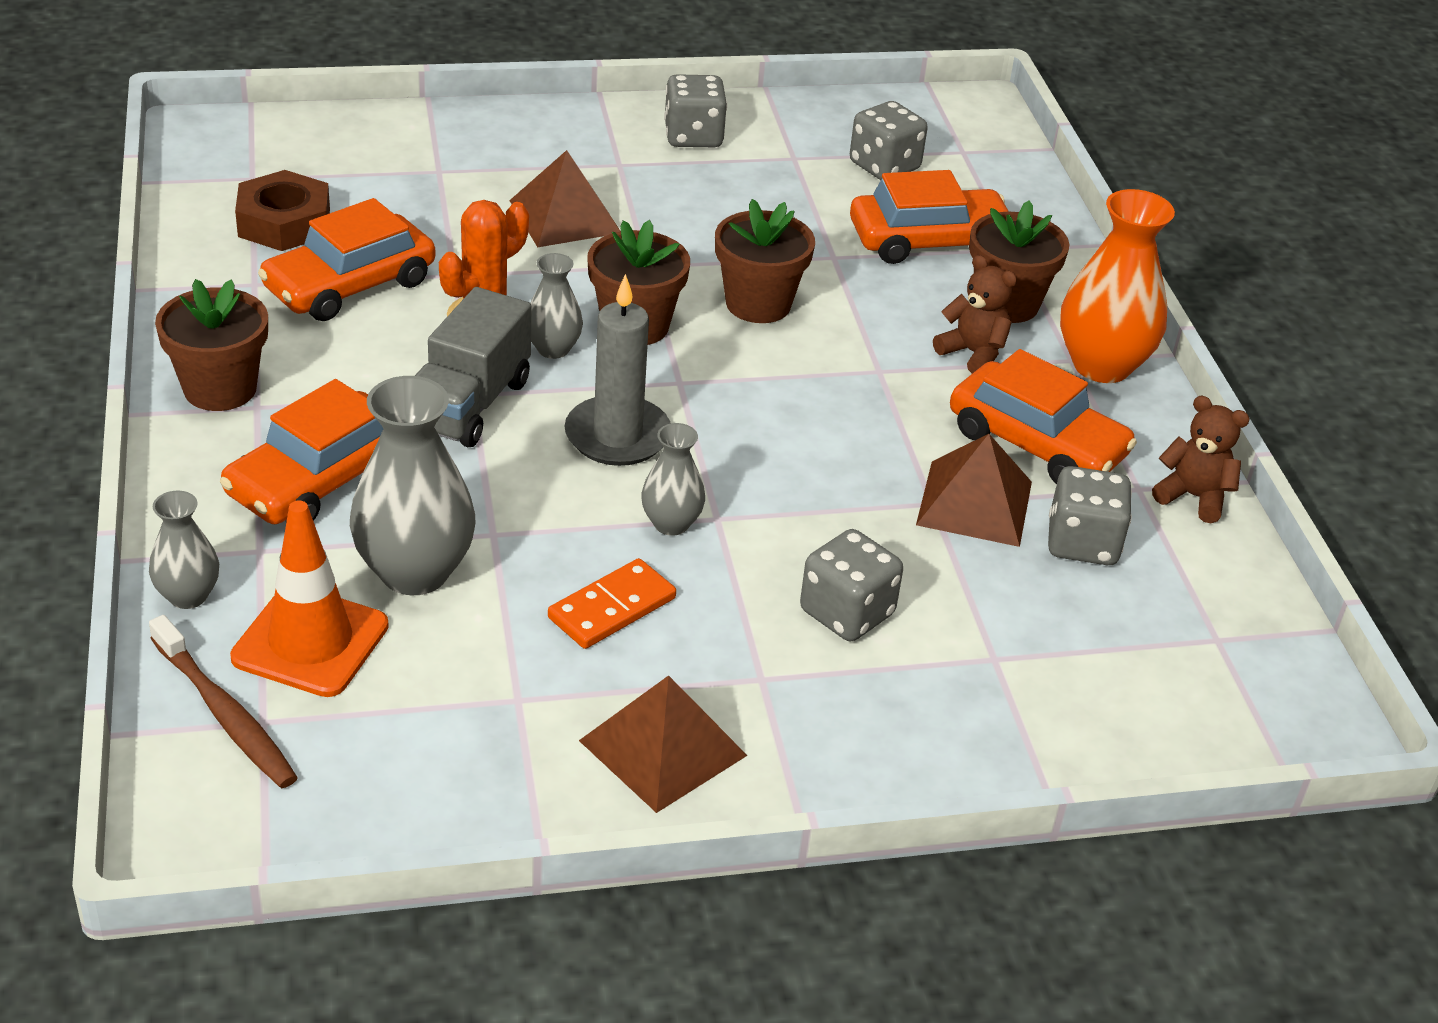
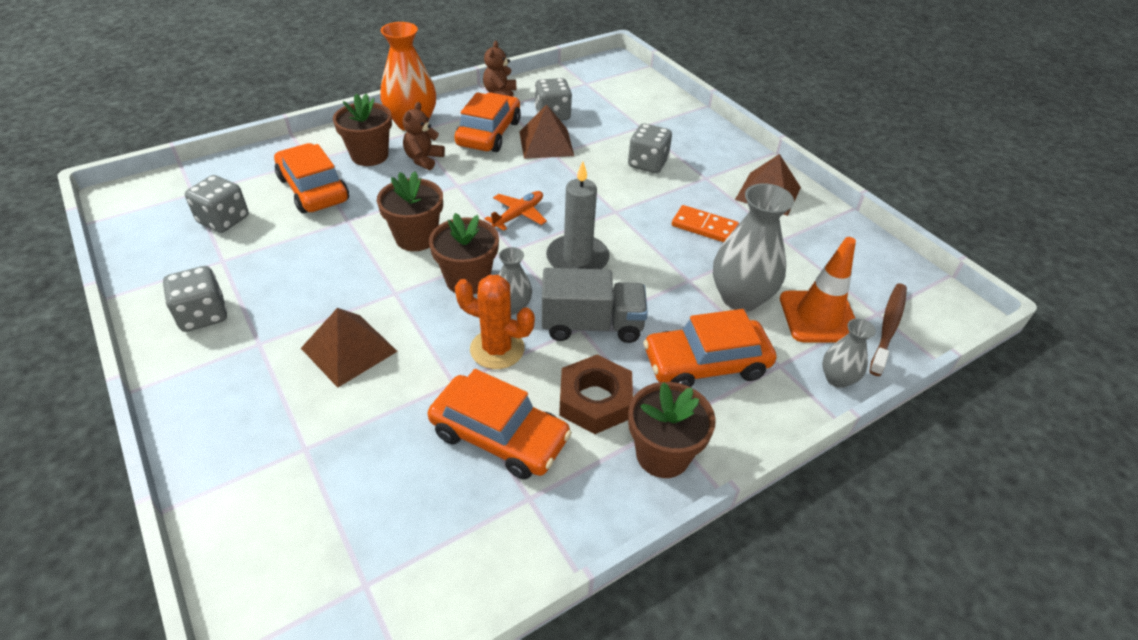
camera: 110 degrees left, 5 degrees up
(284, 222) = (432, 520): brown nut -> brown nut (595, 400)
(319, 479) = (706, 364): orange car -> orange car turned 150 degrees clockwise
(671, 523) = (631, 224): grey vase -> none
(762, 409) = (518, 215): none -> orange plane

